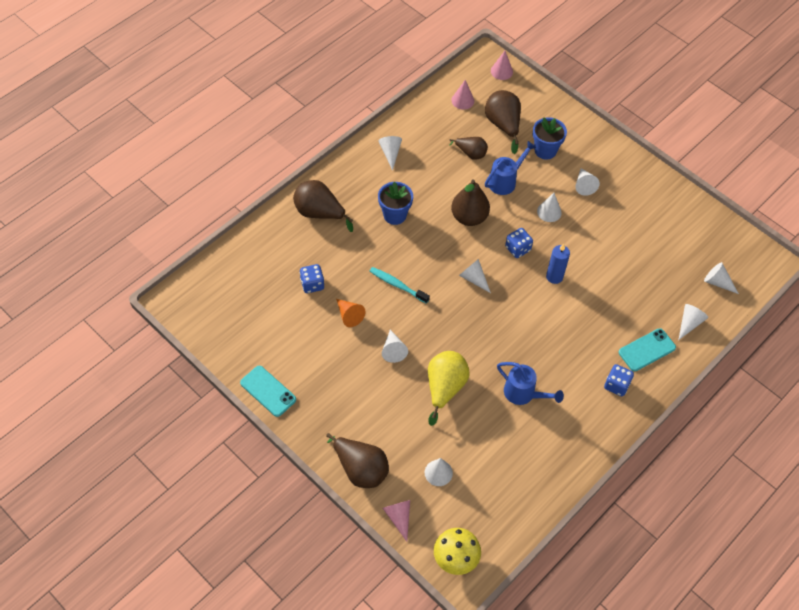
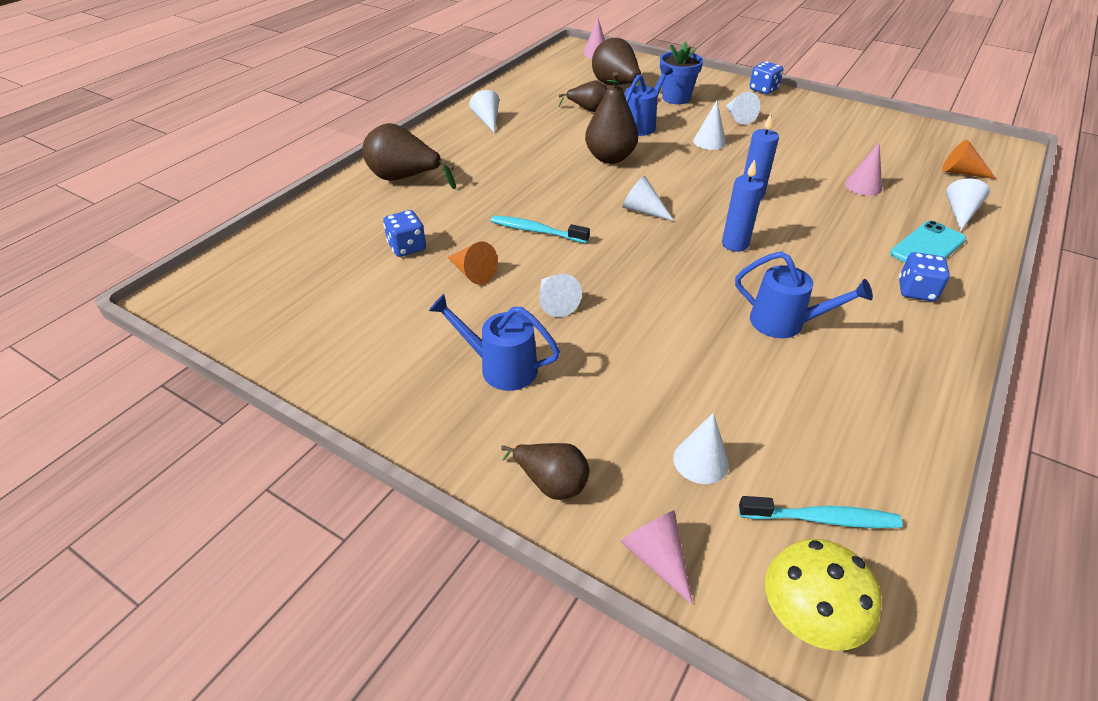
camera: 10 degrees left, 15 degrees down
(268, 391) = (350, 390): turquoise phone -> none
(351, 392) = (500, 367): none -> blue watering can
(360, 469) = (551, 483): brown pear -> brown pear, size x0.63
(395, 215) = (510, 168): blue flower pot -> none
(444, 388) = (657, 336): yellow pear -> none
(462, 100) = (561, 75): pink cone -> pink cone (863, 186)
(484, 515) = (822, 519): none -> turquoise toothbrush
(517, 249) = (688, 176): blue dice -> blue dice (763, 90)
(522, 323) = (735, 244): none -> blue candle
(717, 282) = (961, 172): white cone -> orange cone

